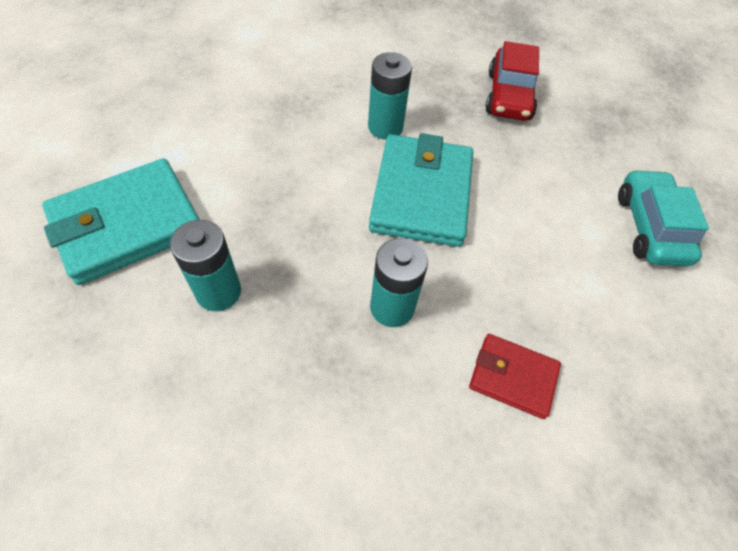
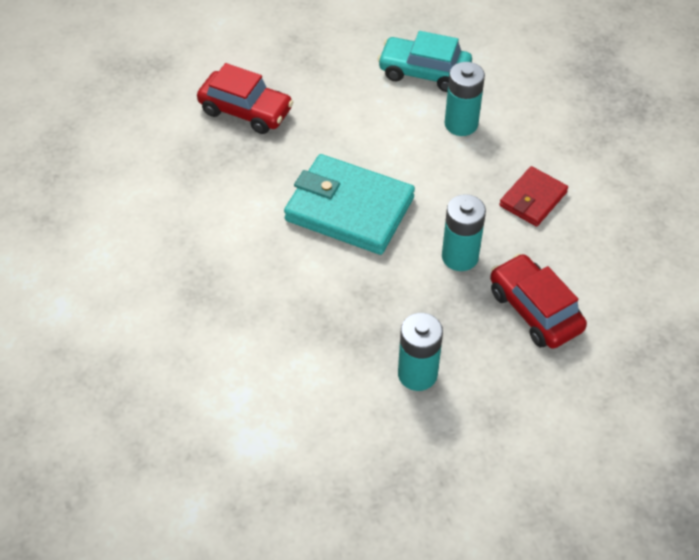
camera: 70 degrees left, 5 degrees down
(127, 225) = (323, 441): turquoise wallet -> none
(334, 405) = (534, 310): none -> red car
(385, 127) = (257, 216): turquoise battery -> turquoise battery (461, 124)

